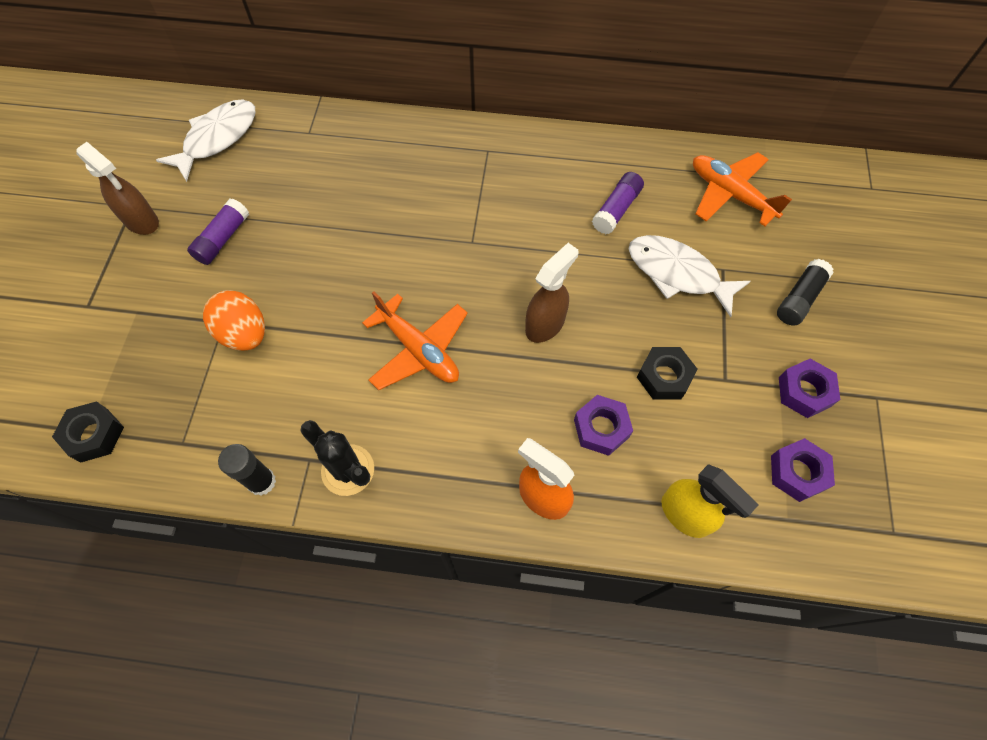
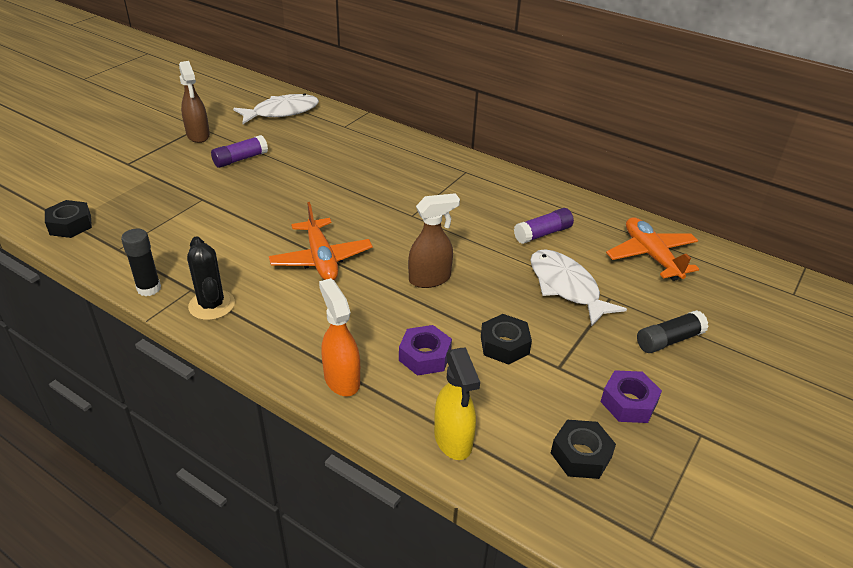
camera: 25 degrees right, 25 degrees down
(244, 333) = (210, 209): orange egg -> none
(797, 473) = (581, 455): purple nut -> black nut

